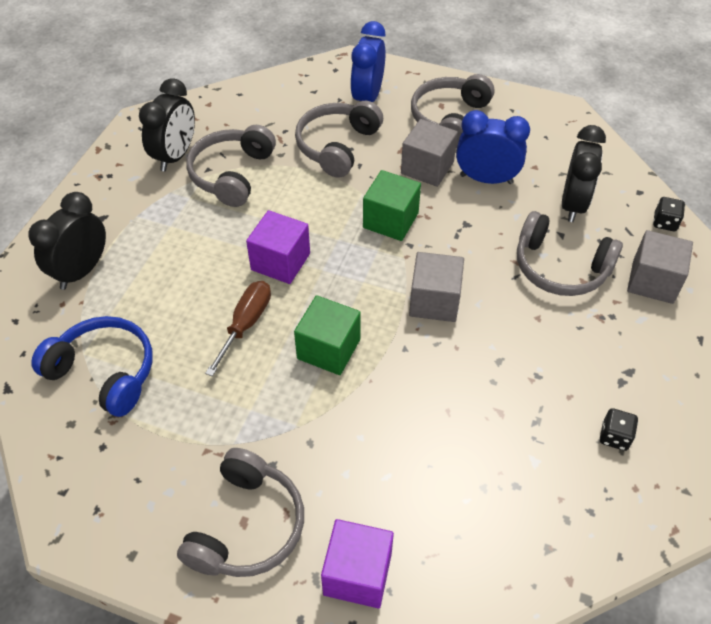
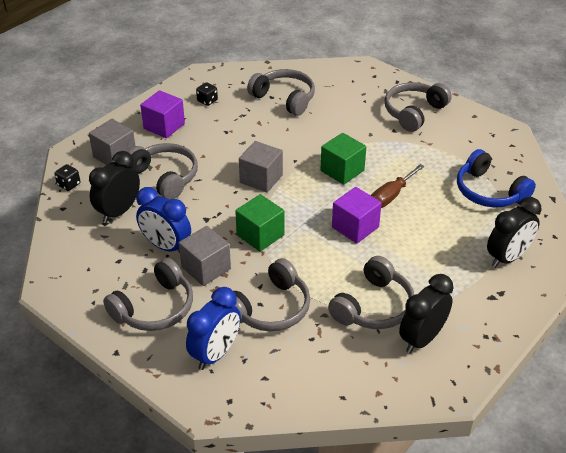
camera: 160 degrees left, 10 degrees down
(357, 574) = (365, 88): purple cube -> purple cube (164, 126)
(491, 487) = (284, 98): none -> grey headphones

